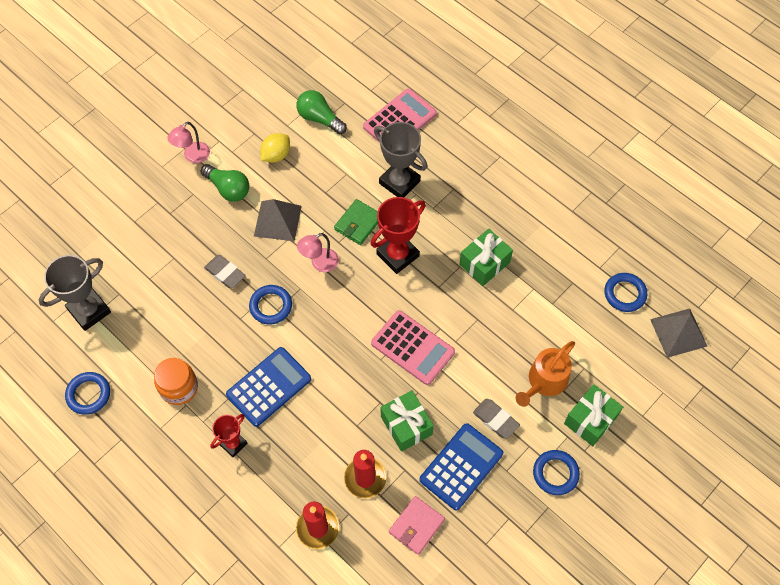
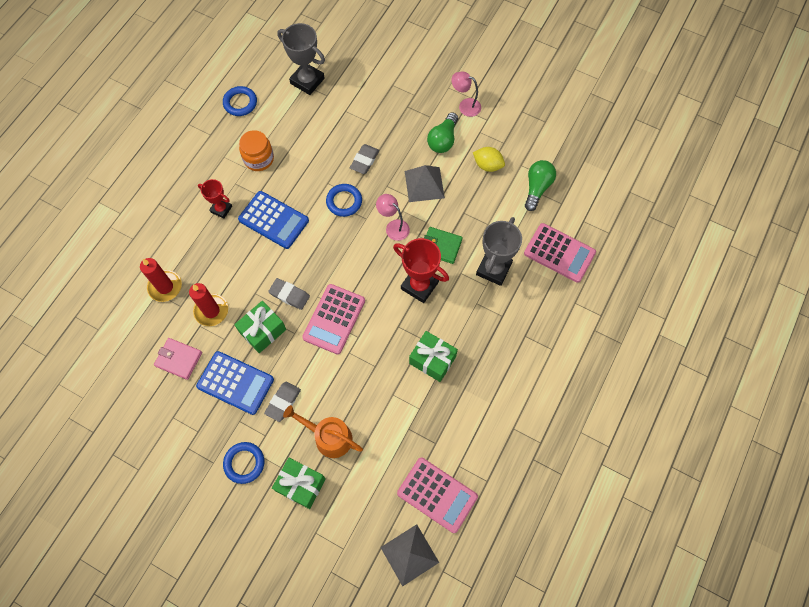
camera: 75 degrees right, 5 degrees up
(370, 388) = (289, 295): none -> grey eraser
(624, 294) = (437, 495): blue ring -> pink calculator

